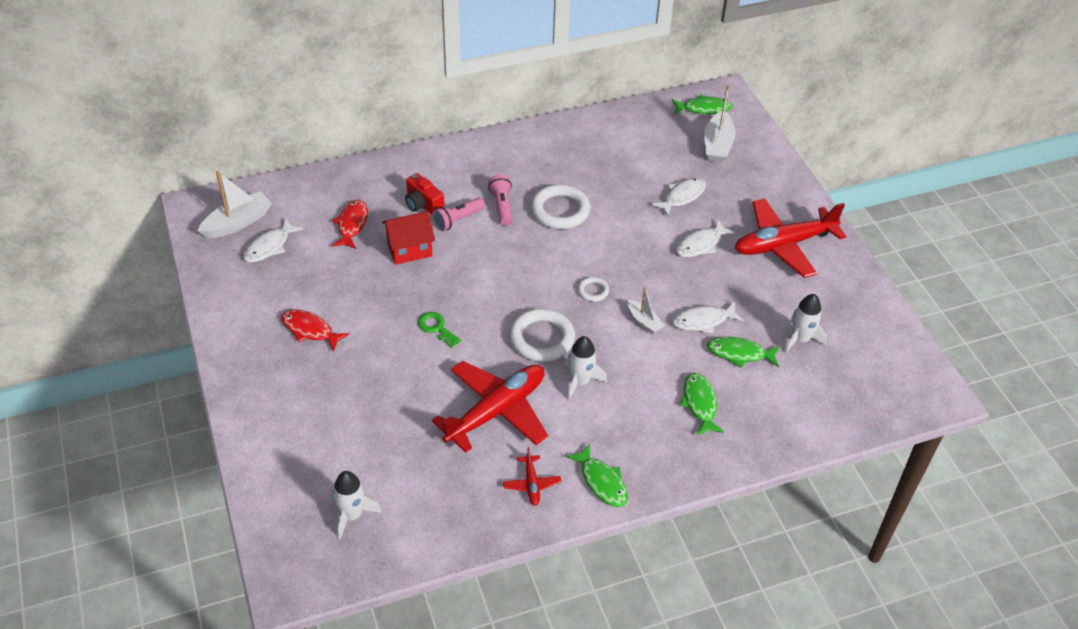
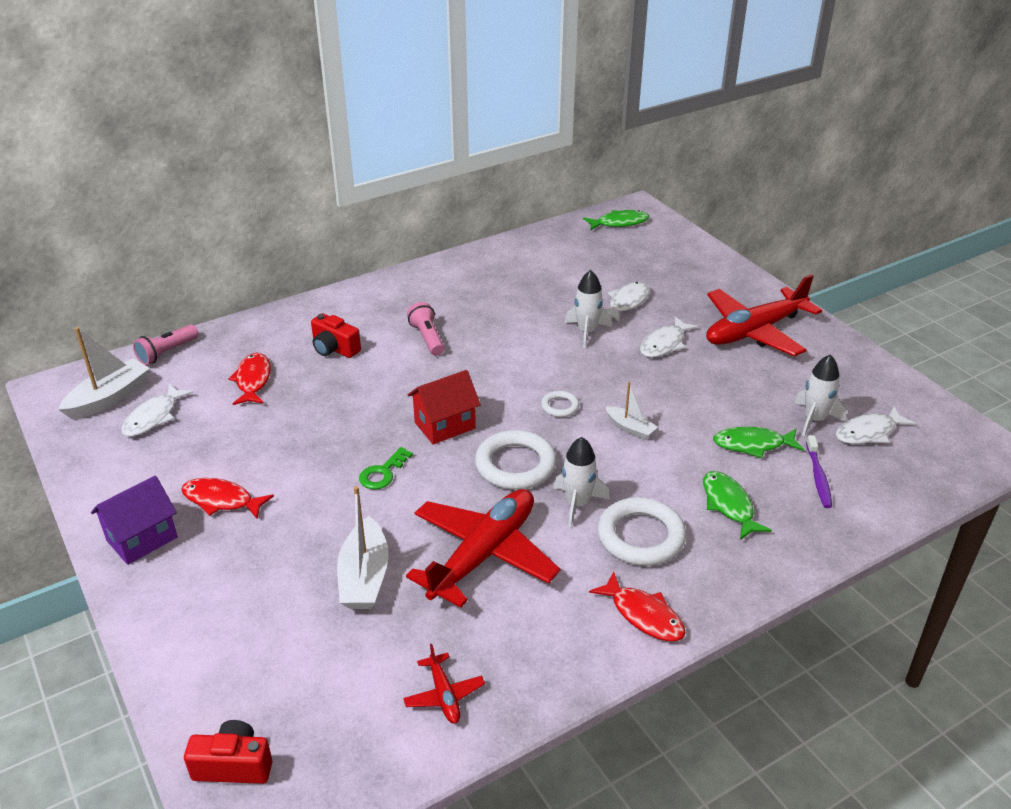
camera: 10 degrees left, 10 degrees down
(247, 352) = (142, 539): none -> purple house
(286, 536) = (234, 765): none -> red camera
(352, 515) = (323, 718): white rocket -> white rocket (587, 332)
(409, 249) = (329, 396): red house -> red house (445, 425)
(436, 328) = (383, 473): green key -> green key turned 90 degrees counterclockwise
(458, 220) = (379, 358): pink flashlight -> pink flashlight (167, 352)
(531, 484) = (555, 634): red plane -> red plane (444, 695)
(560, 211) = (495, 333): white ring -> white ring (640, 536)
(601, 482) = (643, 615): green fish -> red fish
(703, 321) = (697, 418): white fish -> white fish (868, 432)
(717, 145) = (646, 252): white boat -> white boat (364, 576)
(782, 392) = (818, 477): none -> purple toothbrush

